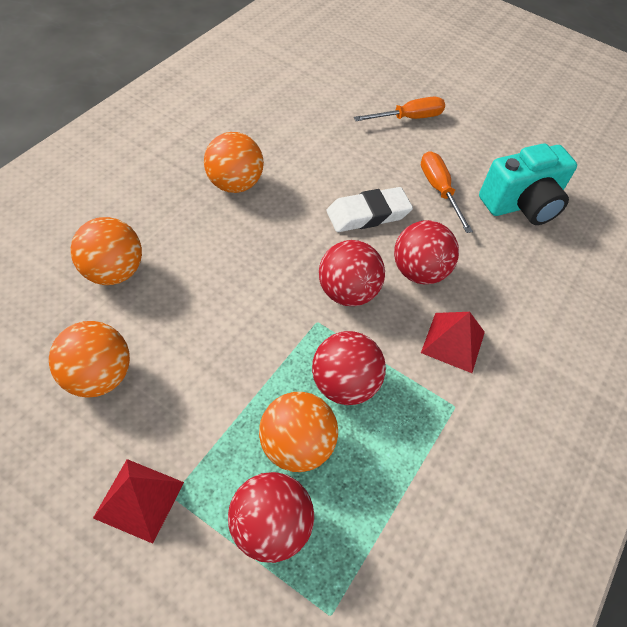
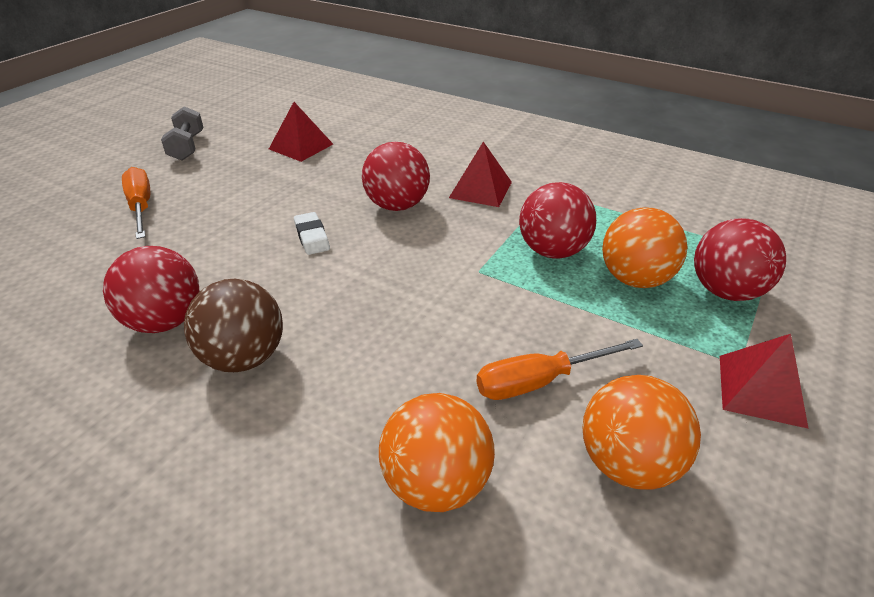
camera: 85 degrees left, 15 degrees down
(234, 184) = (244, 358): orange ball -> brown ball
(347, 292) = (433, 250): red ball -> red ball (165, 321)
(368, 214) = (312, 237): white eraser -> white eraser, size x0.59
(439, 190) = (276, 190): orange screwdriver -> orange screwdriver (539, 381)
(507, 131) = (187, 147): none -> grey dumbbell
(521, 204) = (301, 146): turquoise camera -> red pyramid

